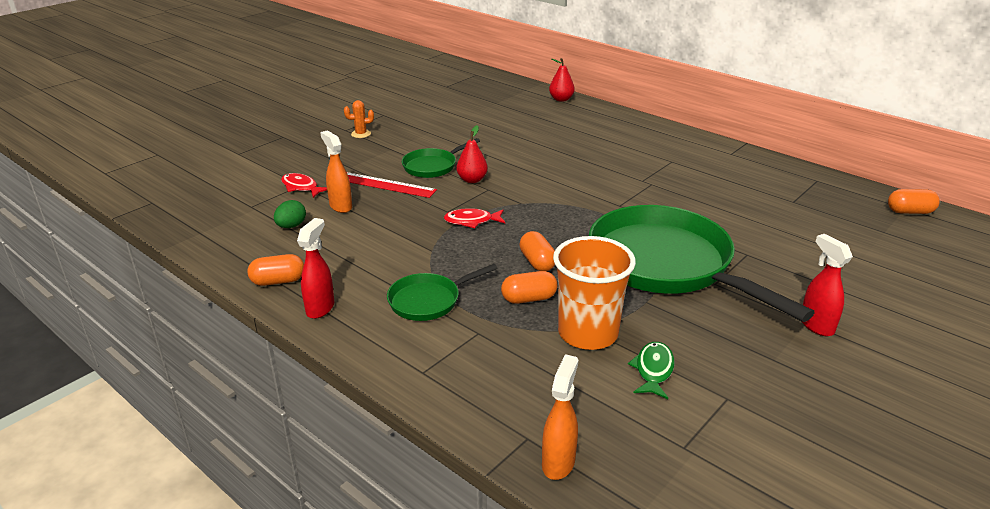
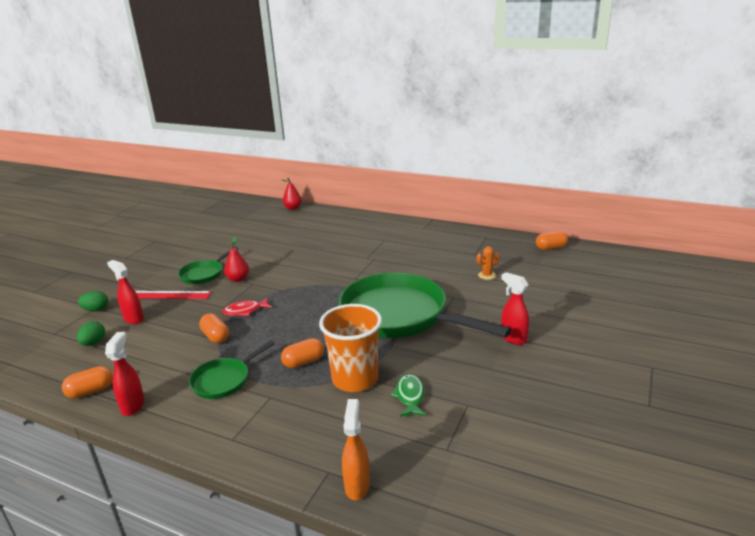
camera: 15 degrees left, 5 degrees down
(301, 187) = (96, 310): red fish -> green egg
(340, 206) = (133, 319): orange spray bottle -> red spray bottle
(361, 134) = (139, 258): orange cactus -> orange cactus (487, 275)
(537, 262) = (303, 332): orange capsule -> orange capsule (215, 336)

